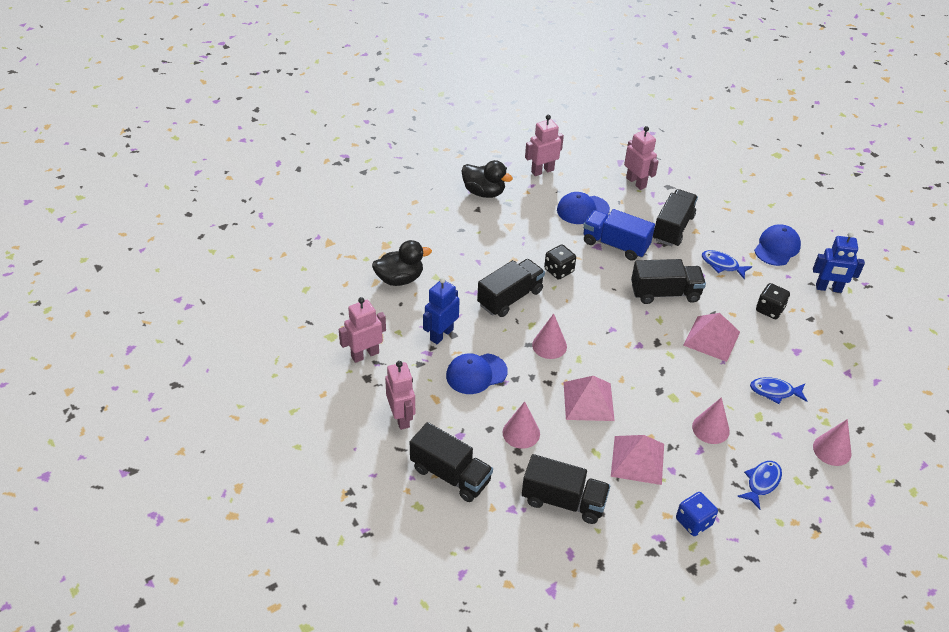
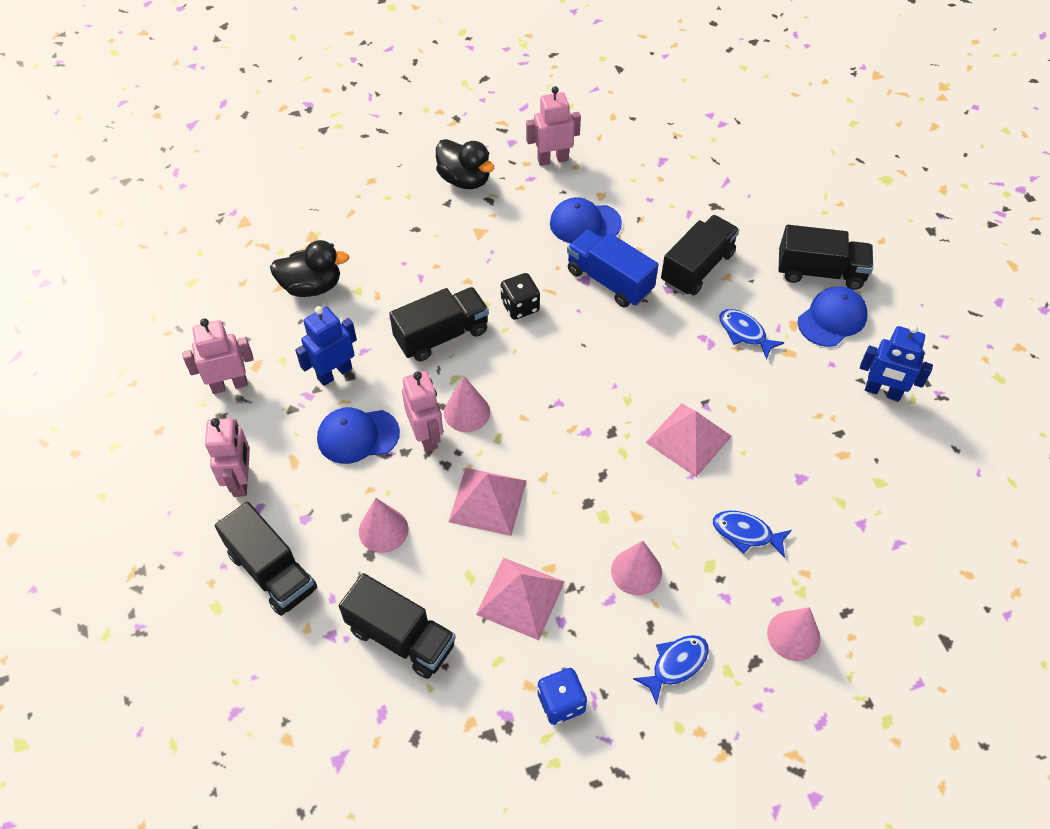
camera: 15 degrees right, 10 degrees up
(636, 182) = (672, 193): pink robot -> pink robot (426, 436)
(665, 293) = (650, 362): black truck -> black truck (820, 272)
(769, 310) = (786, 410): black dice -> none

